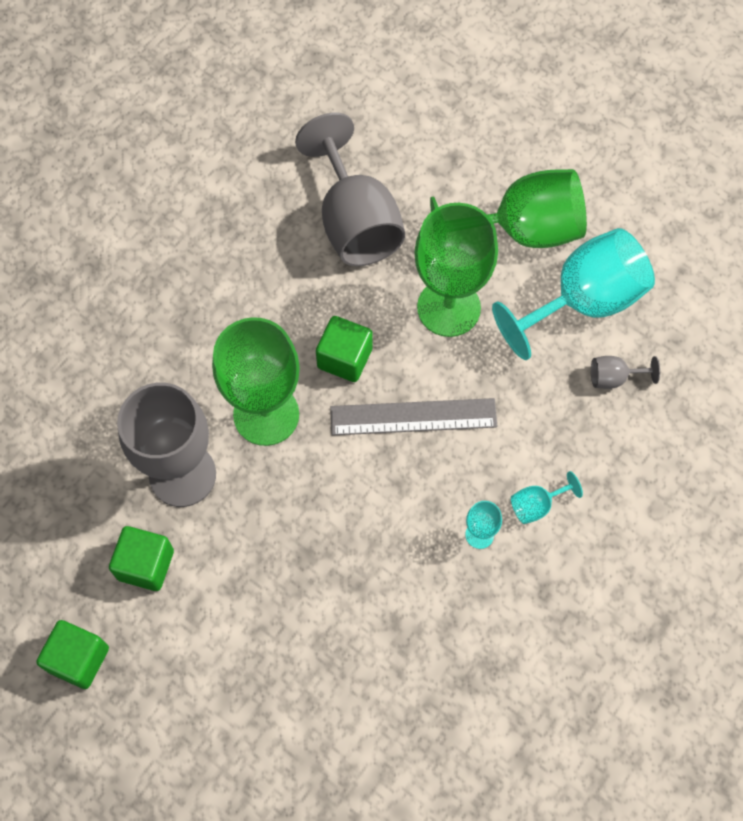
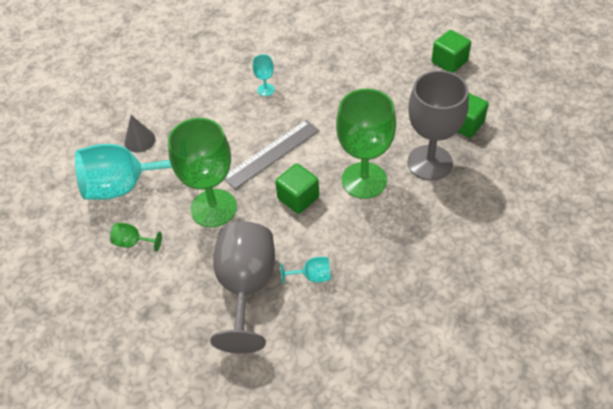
camera: 155 degrees left, 15 degrees down
(78, 659) = (514, 93): green cube -> green cube (449, 62)
(413, 417) = (271, 153): grey ruler -> grey ruler turned 60 degrees counterclockwise
(522, 231) = (133, 242): green goblet -> green goblet, size x0.42
(537, 505) = (226, 94): turquoise goblet -> turquoise goblet (312, 276)
(614, 378) = (140, 140): grey goblet -> grey cone

